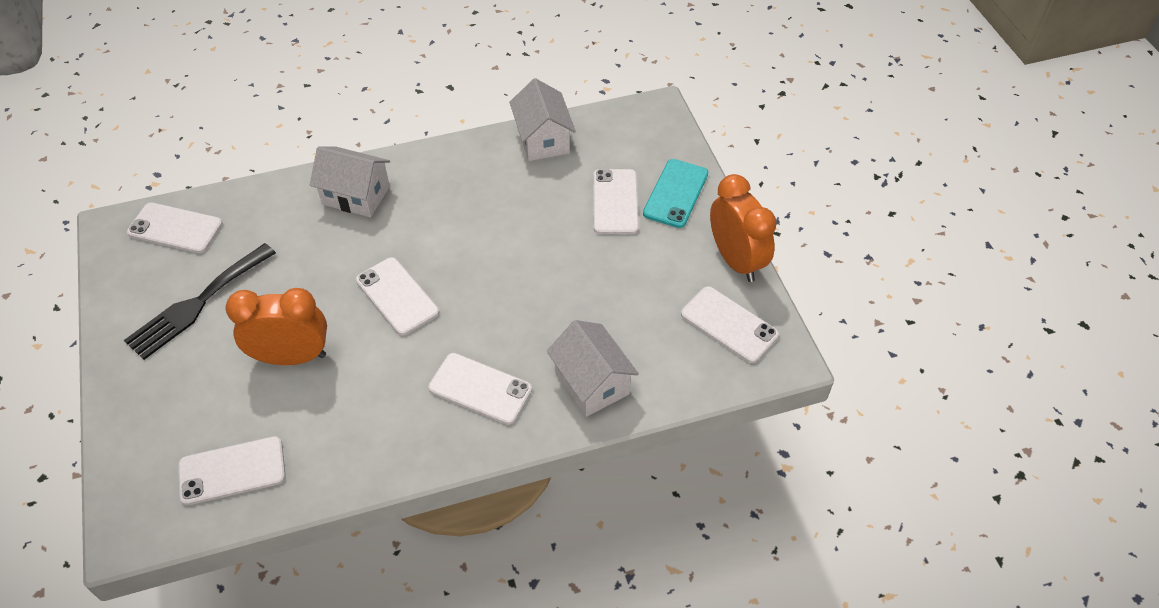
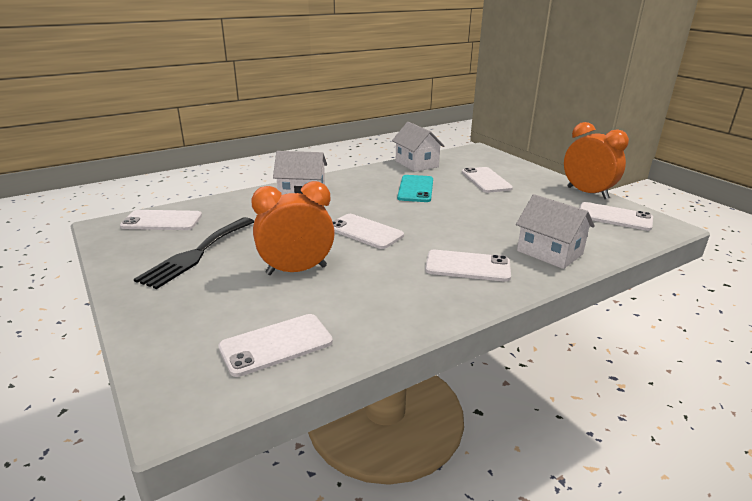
camera: 15 degrees left, 25 degrees down
(675, 193) = (521, 174): turquoise phone -> turquoise phone (415, 189)

